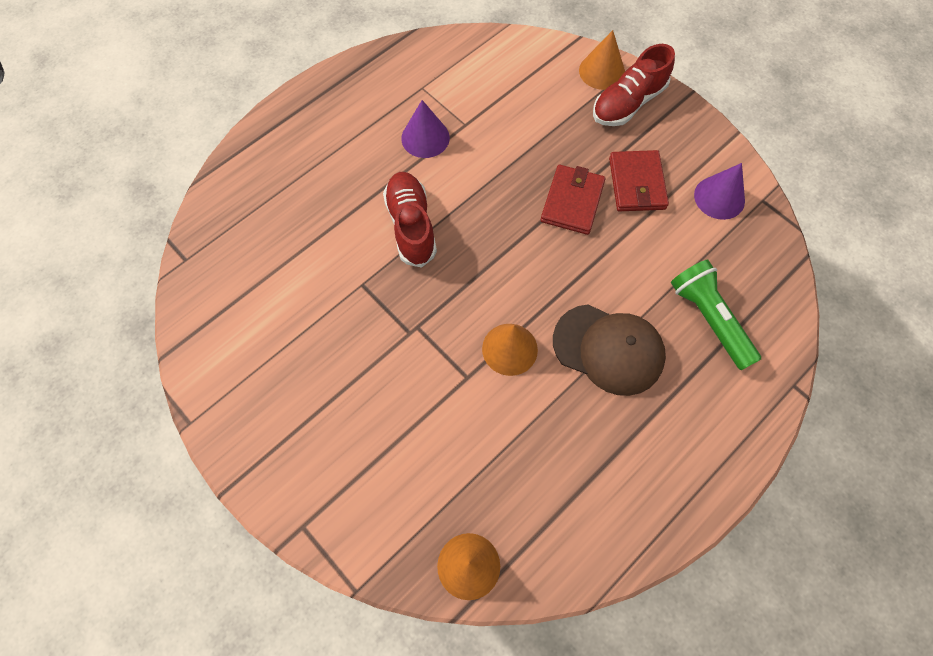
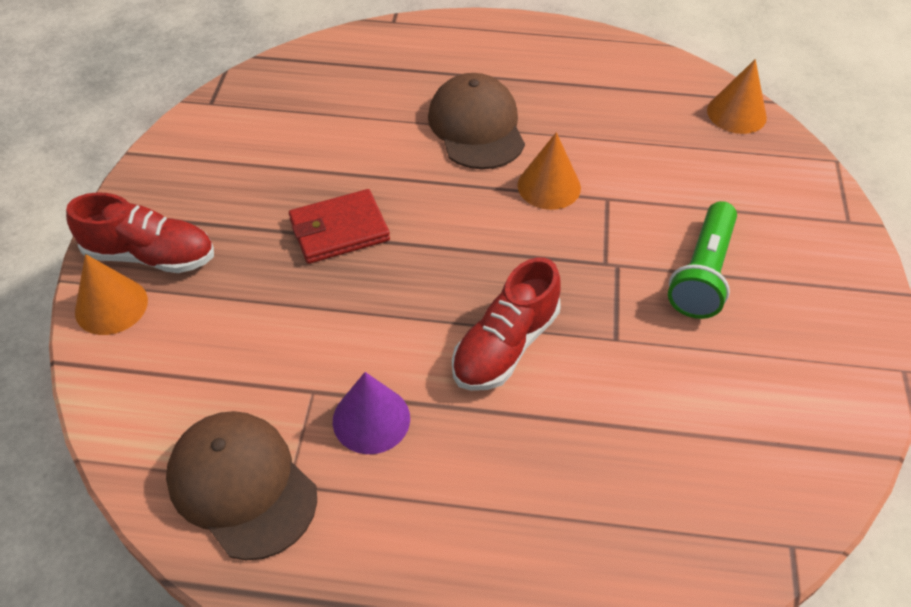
camera: 130 degrees left, 15 degrees down
(439, 71) = (242, 485): none -> brown cap
(637, 184) = (268, 194): red wallet -> none
(709, 319) = (381, 84): green flashlight -> green flashlight (702, 273)
(719, 197) = (233, 131): purple cone -> none

